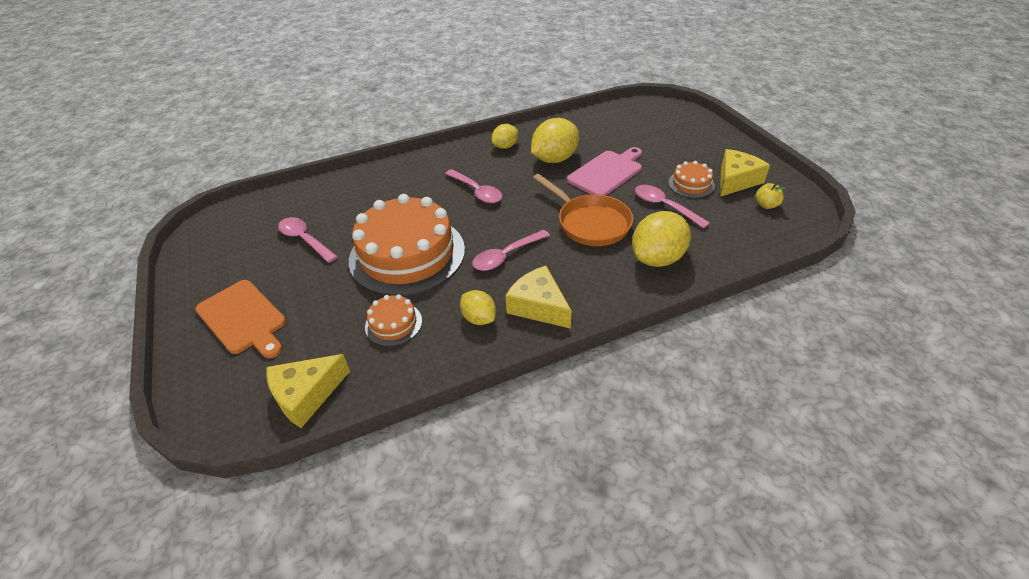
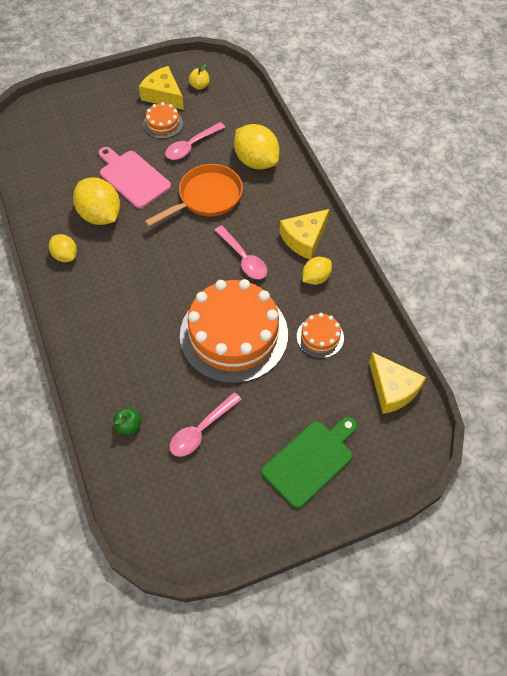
camera: 90 degrees left, 15 degrees up
(243, 318) = (310, 461): orange cutting board -> green cutting board
(323, 198) = (129, 425): none -> green apple
(477, 191) = (144, 280): pink spoon -> none

